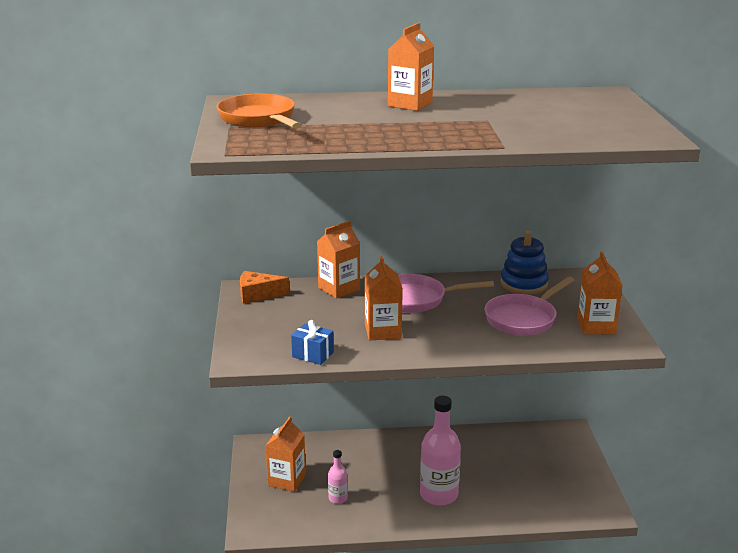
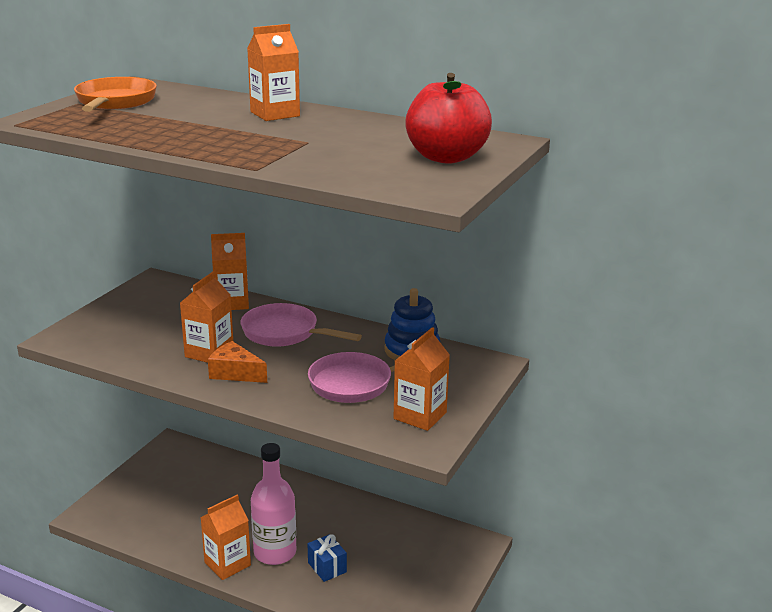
camera: 30 degrees right, 0 degrees up
(258, 295) = (158, 288): orange cheese -> orange cheese (235, 373)
(287, 480) = (162, 484): orange carton -> orange carton (227, 564)
(313, 355) = (120, 354): blue gift -> blue gift (327, 567)
(338, 498) = (184, 518): pink bottle -> none
(601, 112) = (446, 157): none -> red apple

